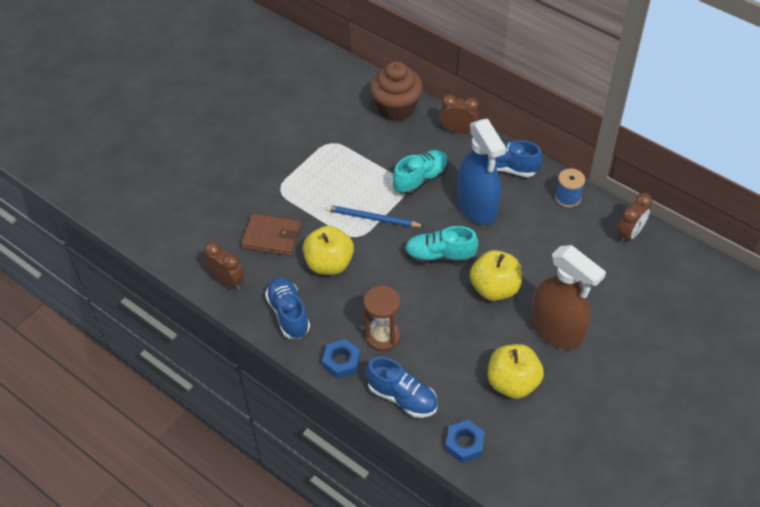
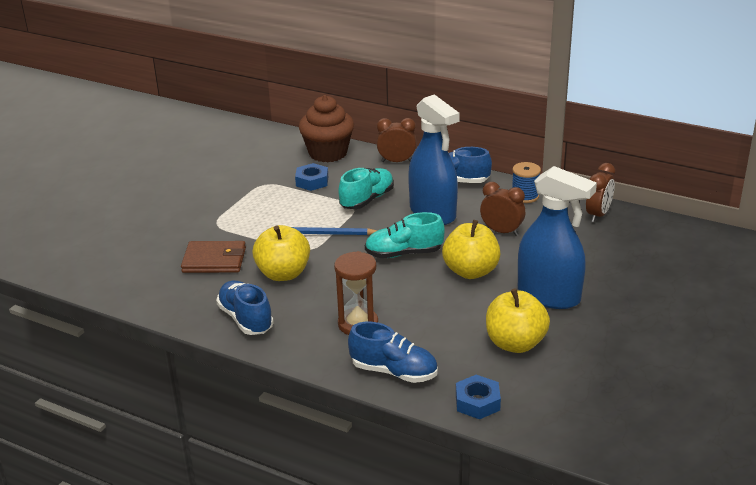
camera: 10 degrees left, 20 degrees down
(227, 281) = (169, 301): brown clock -> brown clock (501, 231)
(341, 362) = (316, 351): blue nut -> blue nut (312, 181)
(556, 330) = (549, 296): brown spray bottle -> blue spray bottle

